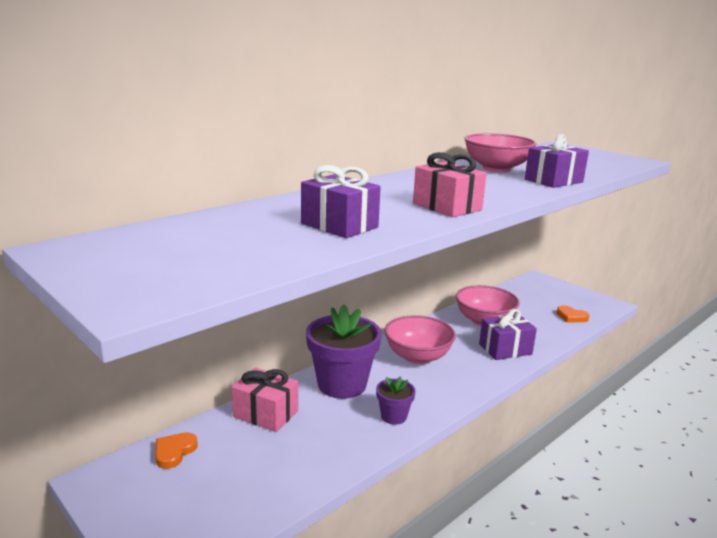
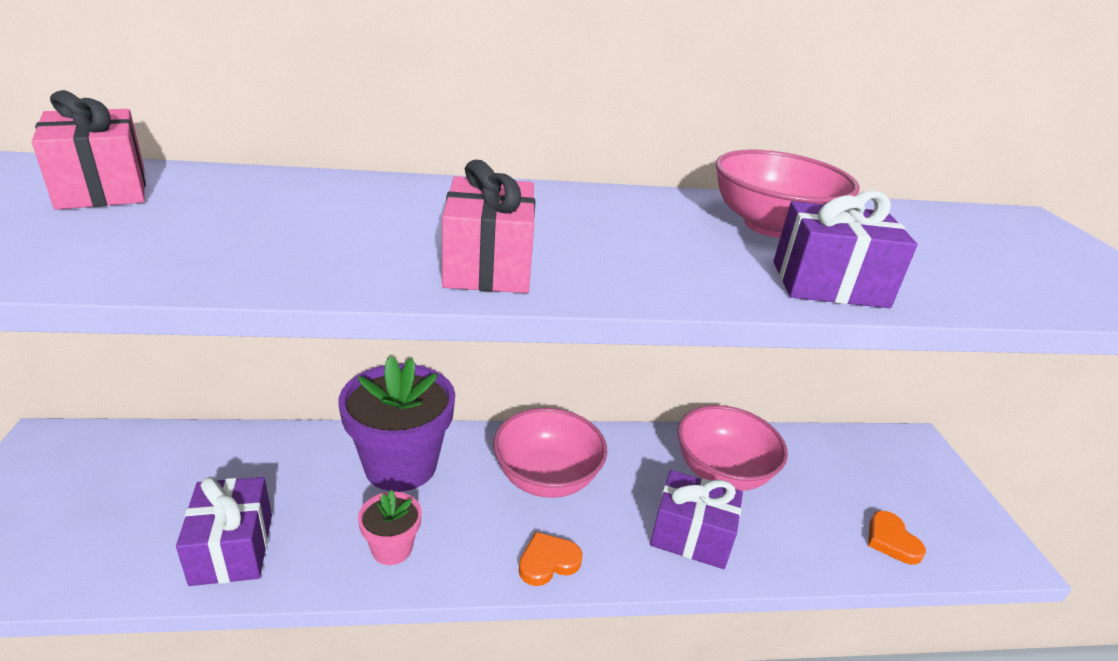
camera: 35 degrees right, 10 degrees up
(174, 452) = (137, 451): orange heart -> orange heart (548, 562)
(265, 414) = (273, 456): pink gift -> pink gift (102, 188)
(339, 225) = (252, 239): purple gift -> purple gift (232, 548)
(393, 416) = (392, 548): purple flower pot -> pink flower pot

